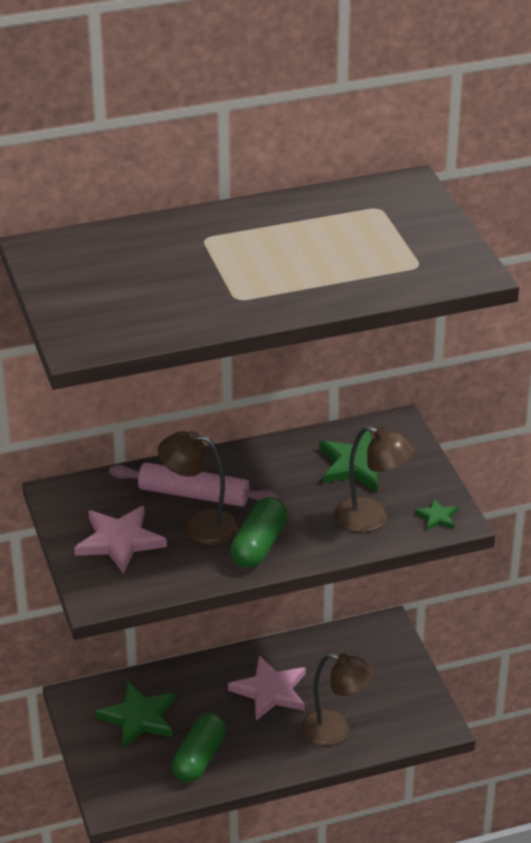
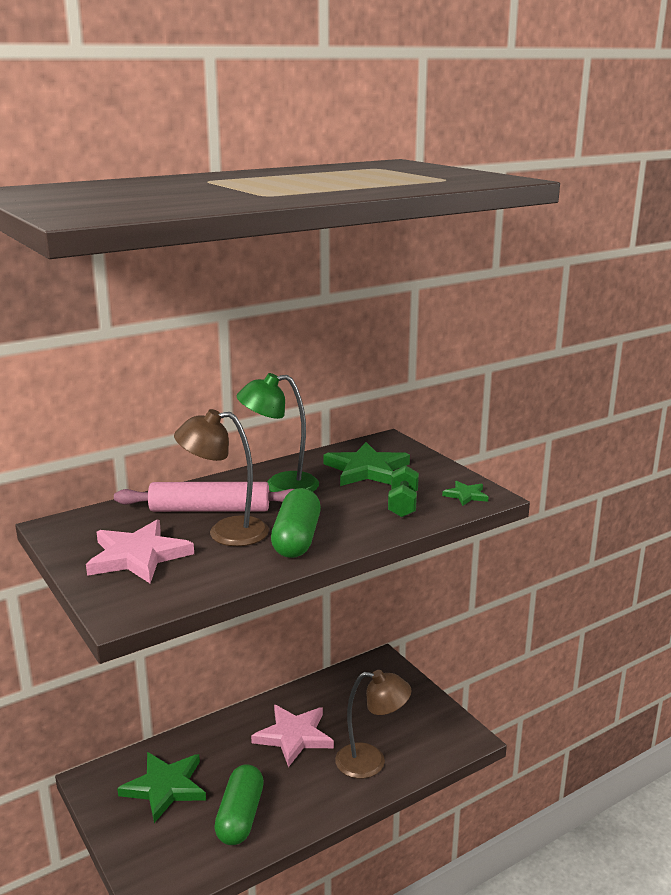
camera: 15 degrees left, 15 degrees down
(267, 473) = (280, 485): none -> green lamp
(372, 519) = (403, 504): brown lamp -> green dumbbell

